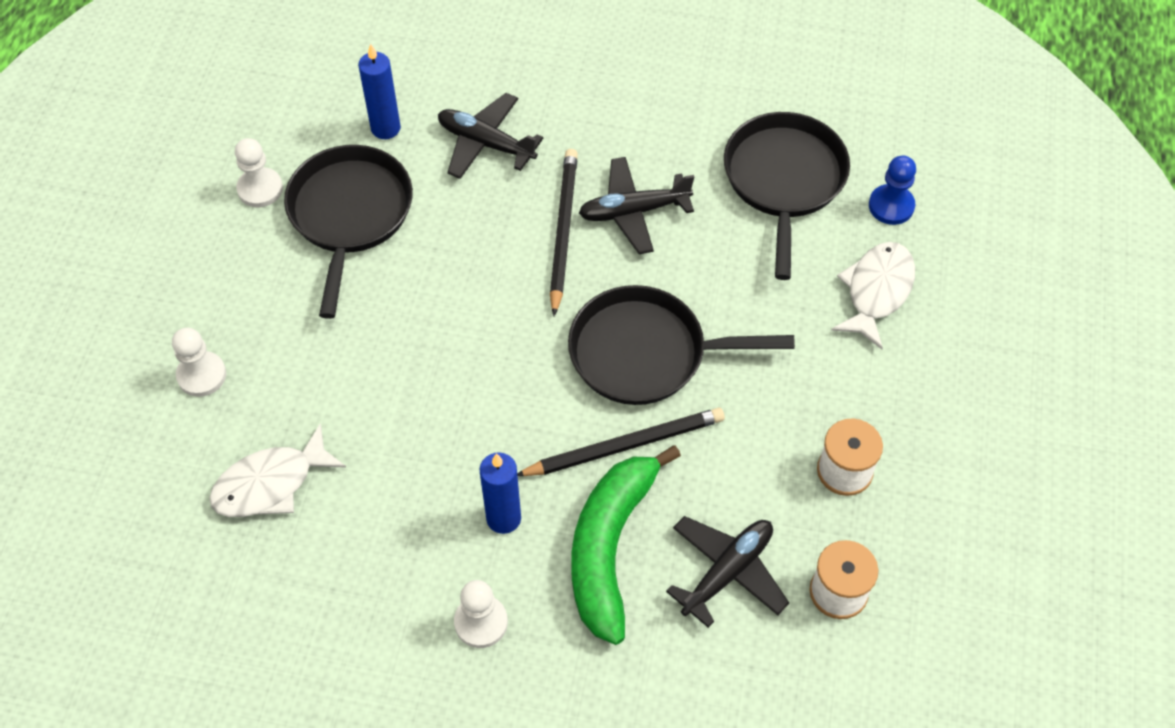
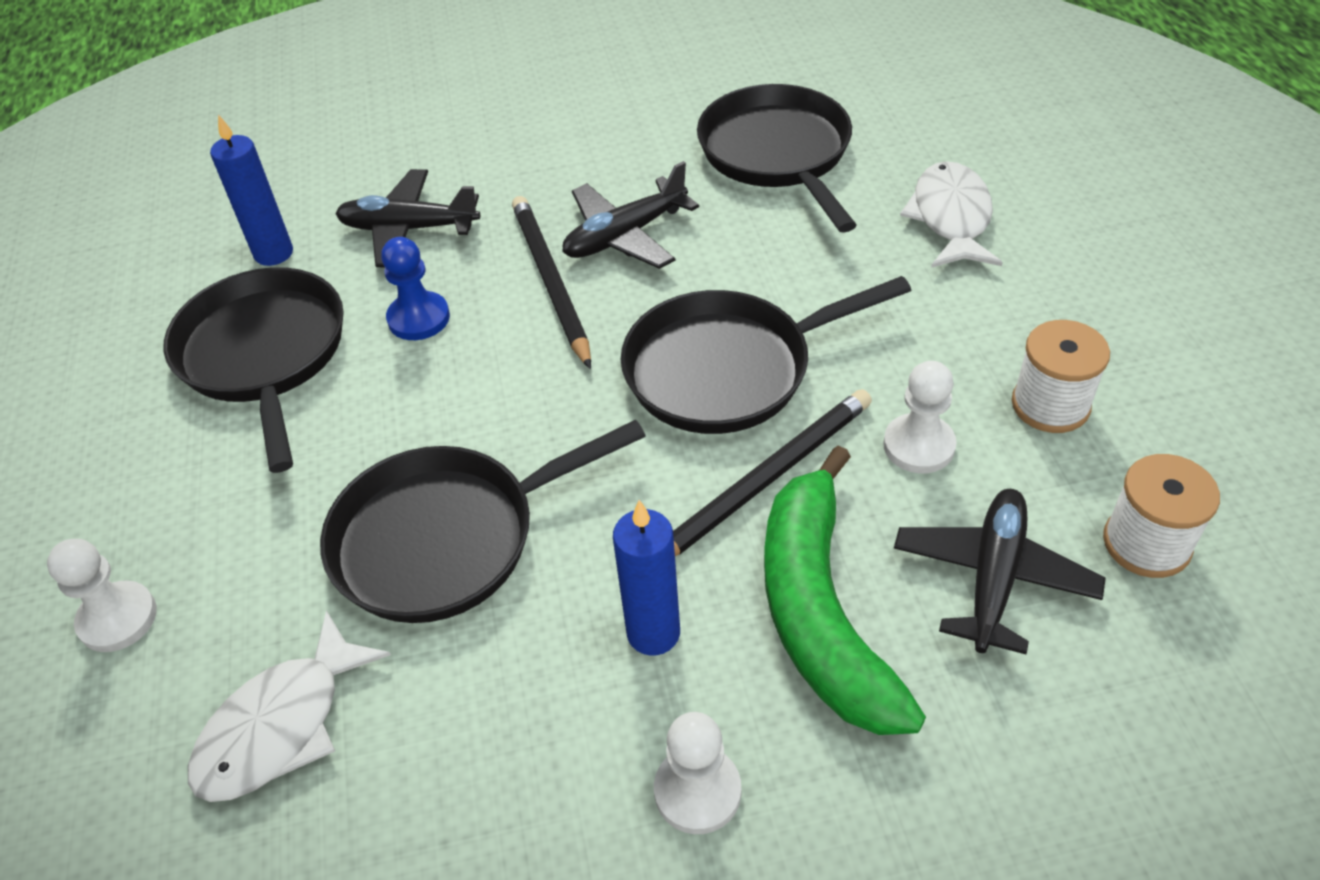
camera: 20 degrees left, 10 degrees down
(260, 189) = (128, 368): white pawn -> white pawn (919, 446)
(410, 403) = (447, 538): none -> black pan
(891, 206) = (908, 139): blue pawn -> blue pawn (419, 318)

